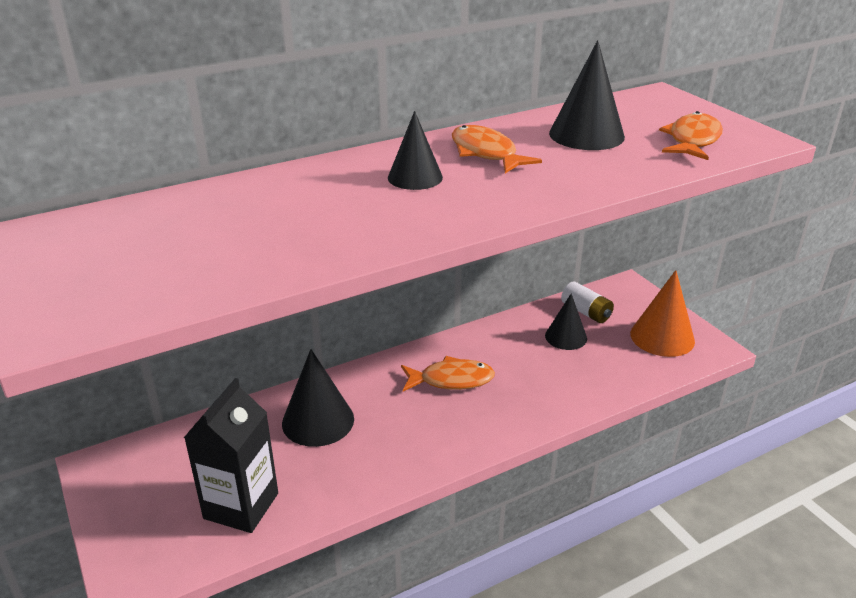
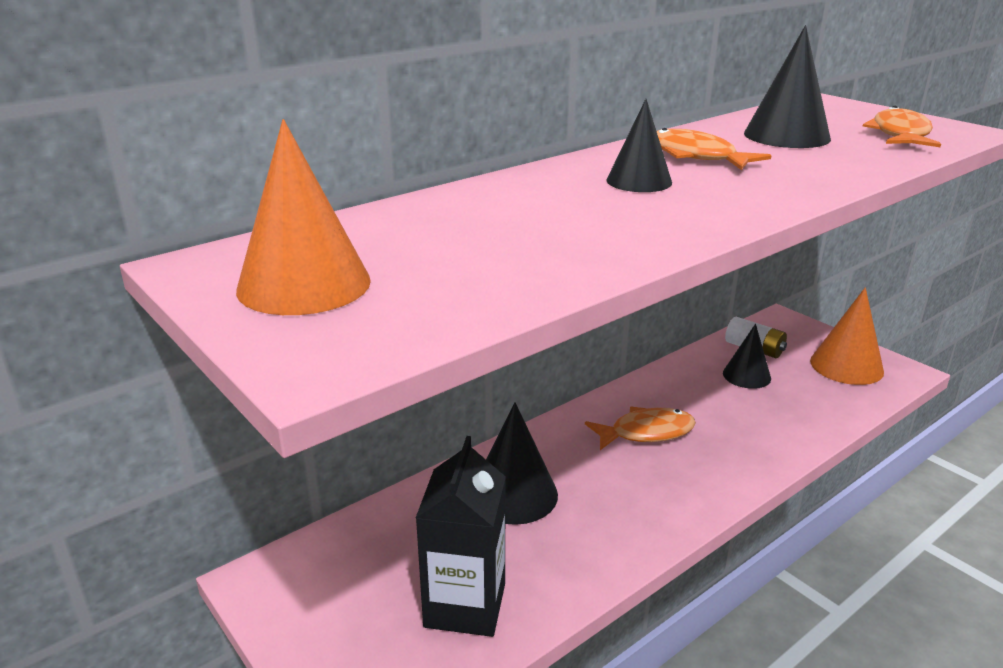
camera: 10 degrees left, 5 degrees down
(87, 259) = (304, 285): none -> orange cone

